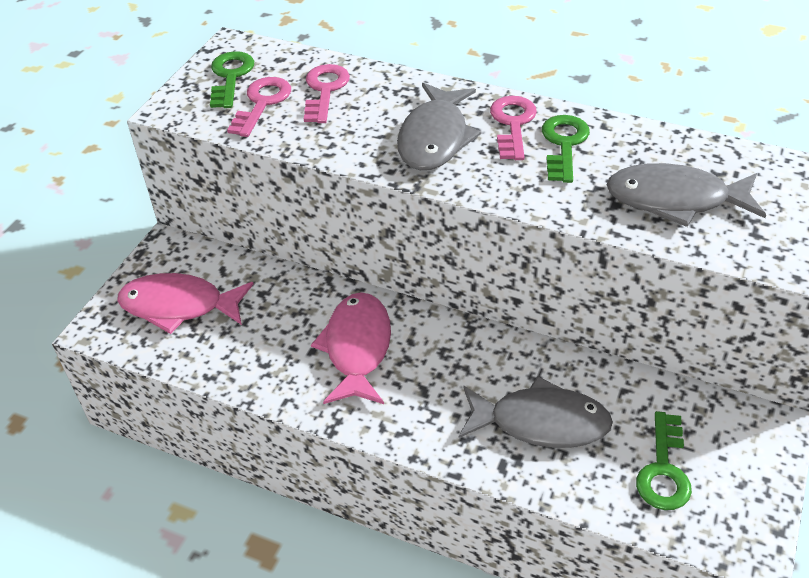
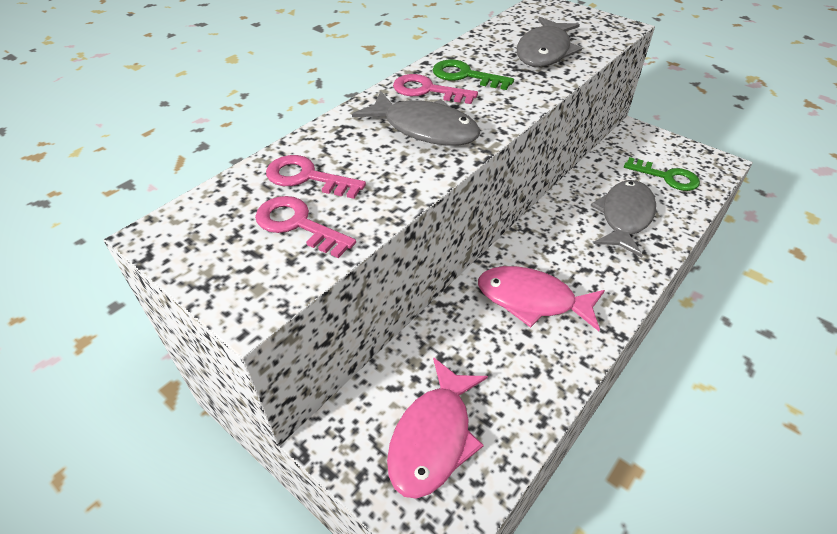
camera: 75 degrees left, 0 degrees up
(230, 77) = (225, 243): green key -> none

